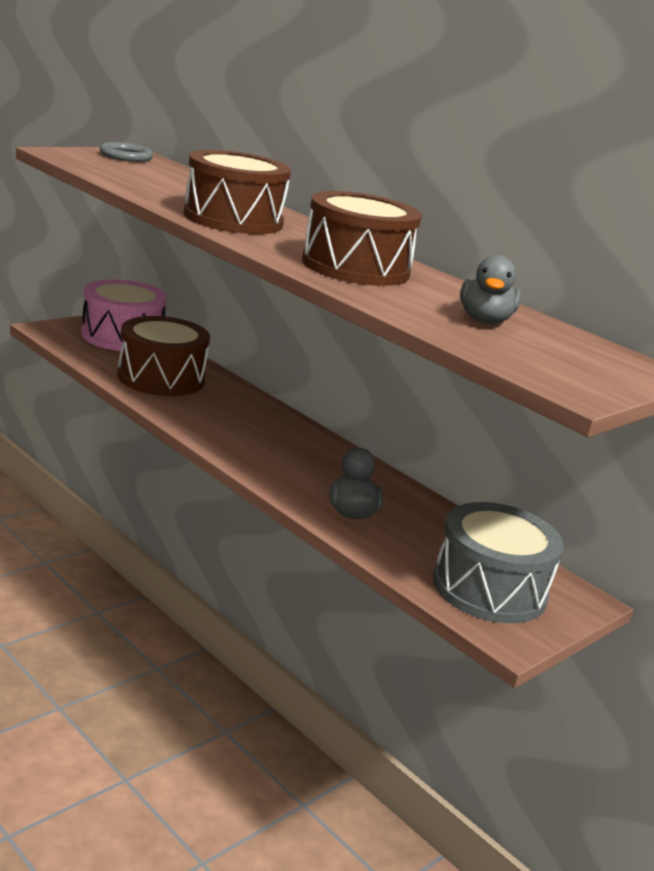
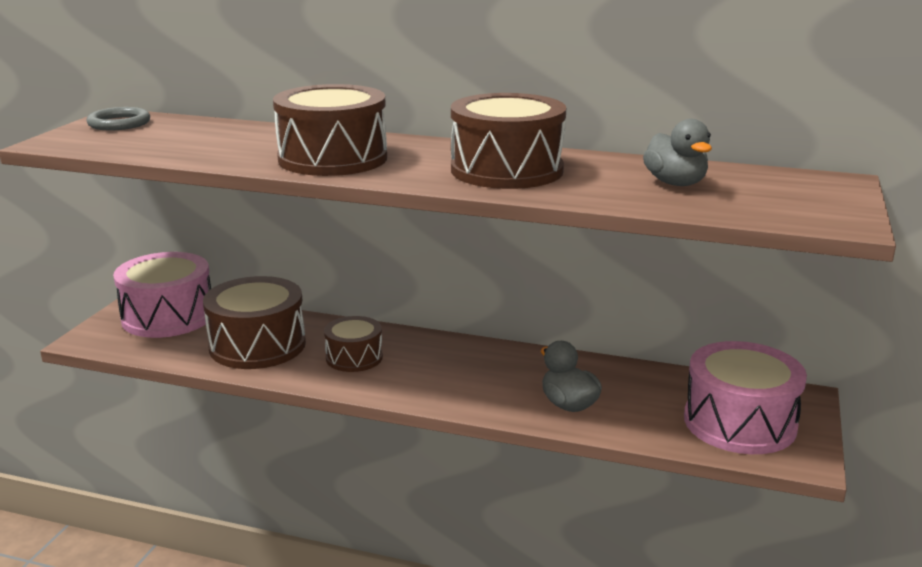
camera: 25 degrees left, 0 degrees up
(222, 413) = (354, 357): none -> brown drum
(489, 588) = (739, 422): grey drum -> pink drum

